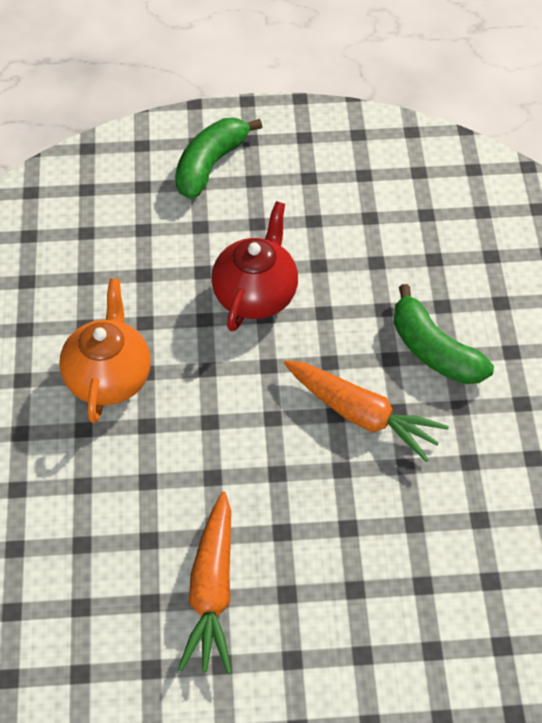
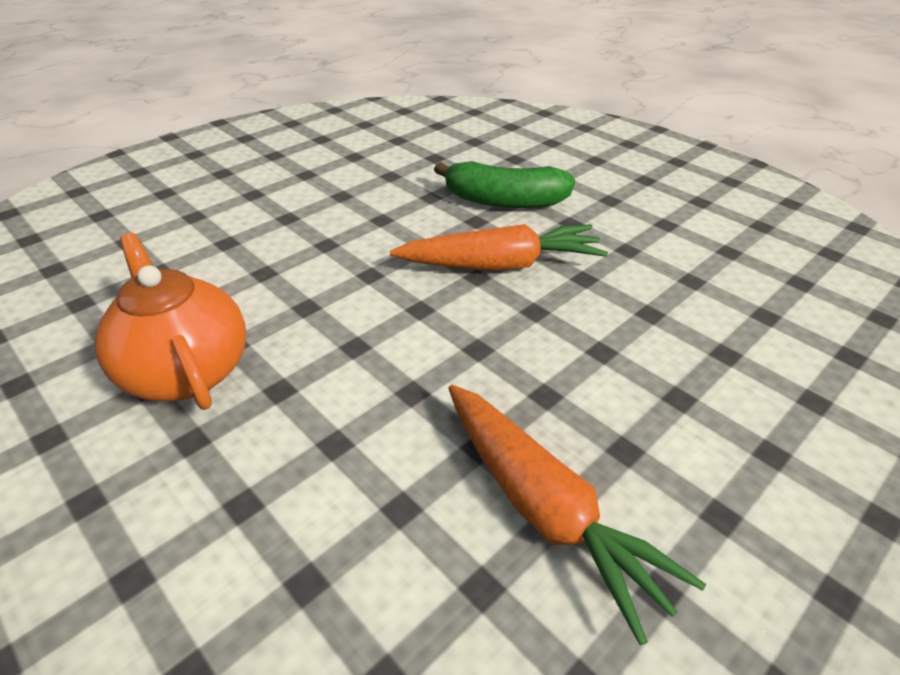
camera: 40 degrees left, 15 degrees down
(210, 165) = (167, 178): green banana -> none
(256, 294) = (301, 234): red teapot -> none

